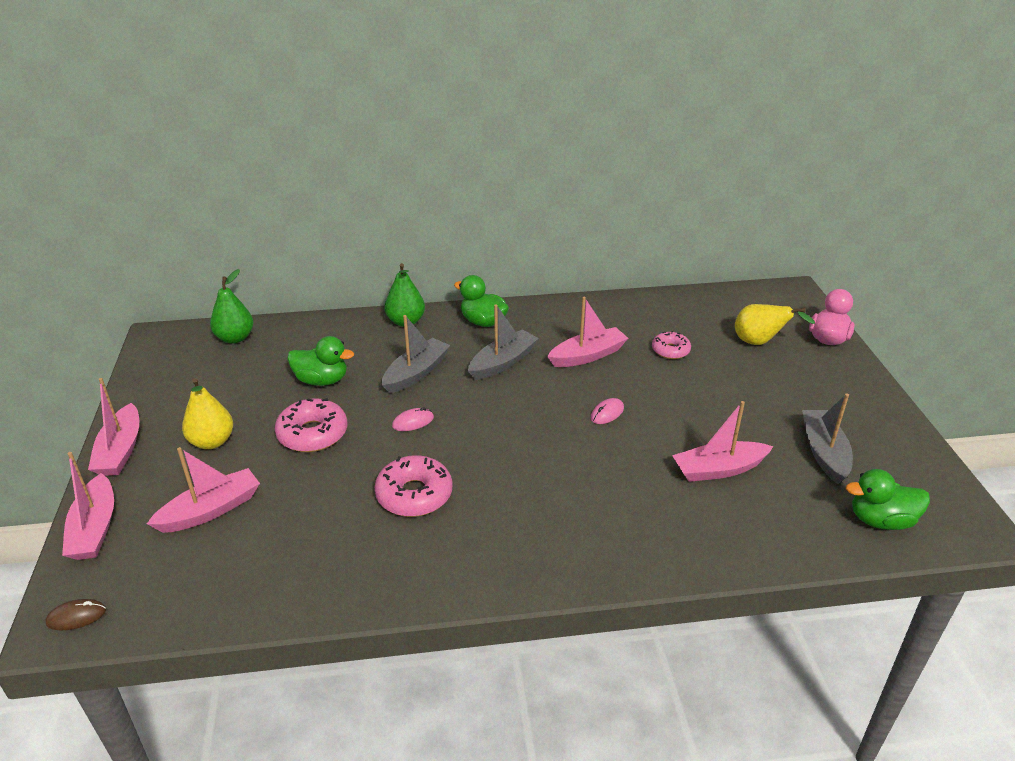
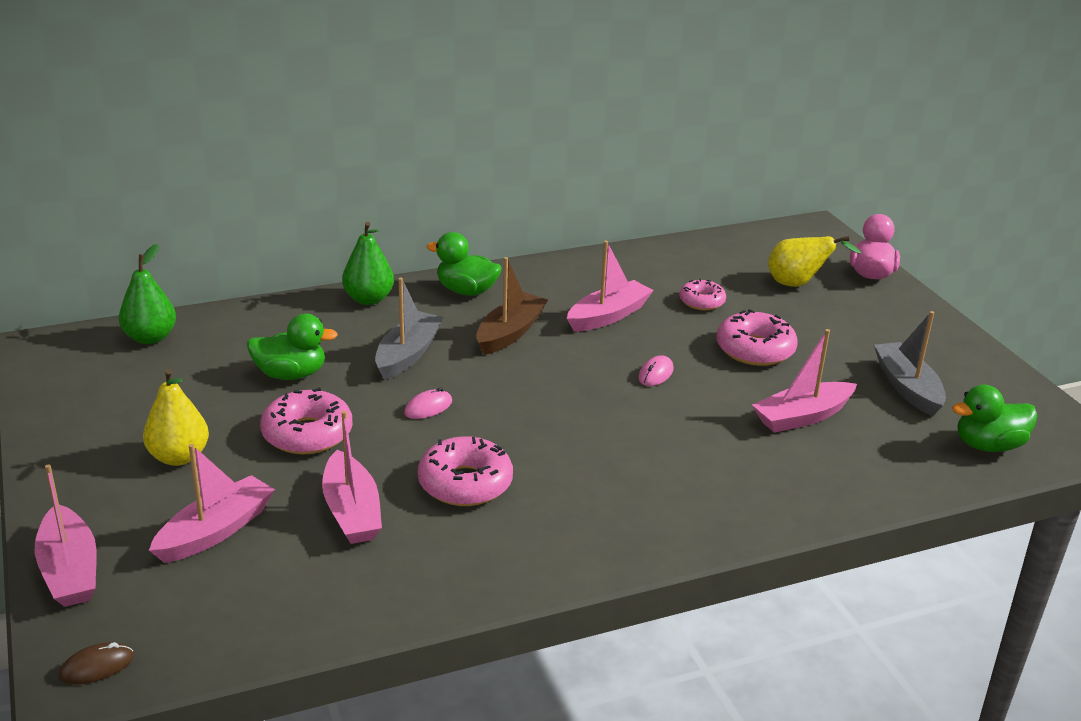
camera: 15 degrees left, 5 degrees down
(120, 450) = (58, 481): pink boat -> pink boat (352, 511)
(503, 362) = (510, 333): grey boat -> brown boat
(700, 400) = (755, 350): none -> pink donut

